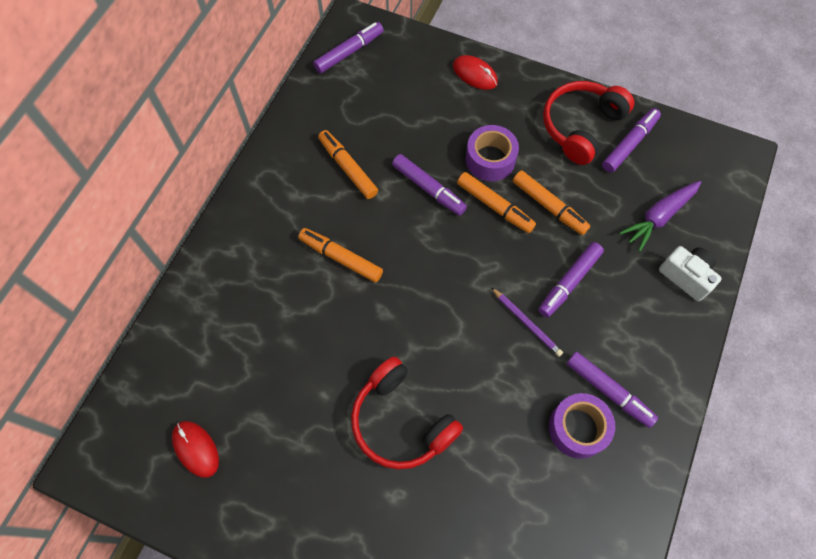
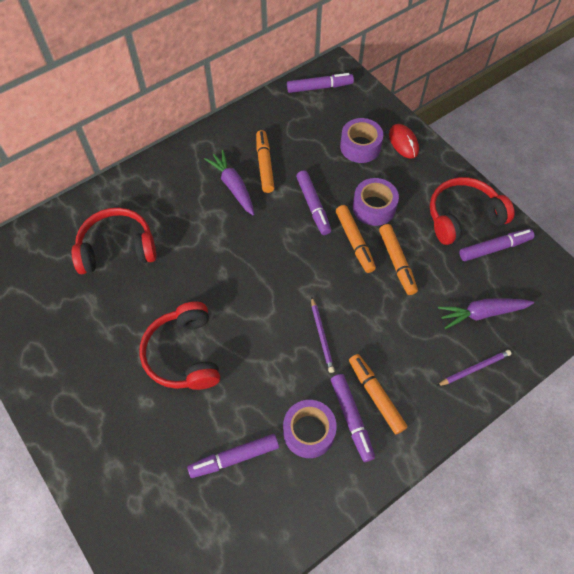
camera: 30 degrees right, 5 degrees down
(196, 449) = (39, 296): red mouse -> none
(248, 345) = (117, 248): none -> red headphones
(330, 209) = (233, 187): none -> purple carrot
(341, 258) = (218, 222): orange marker -> orange marker (376, 395)
(434, 99) = (360, 146): none -> purple tape
(569, 282) = (375, 324): purple marker -> purple marker (234, 458)
(686, 276) = (474, 369): white camera -> purple pencil

